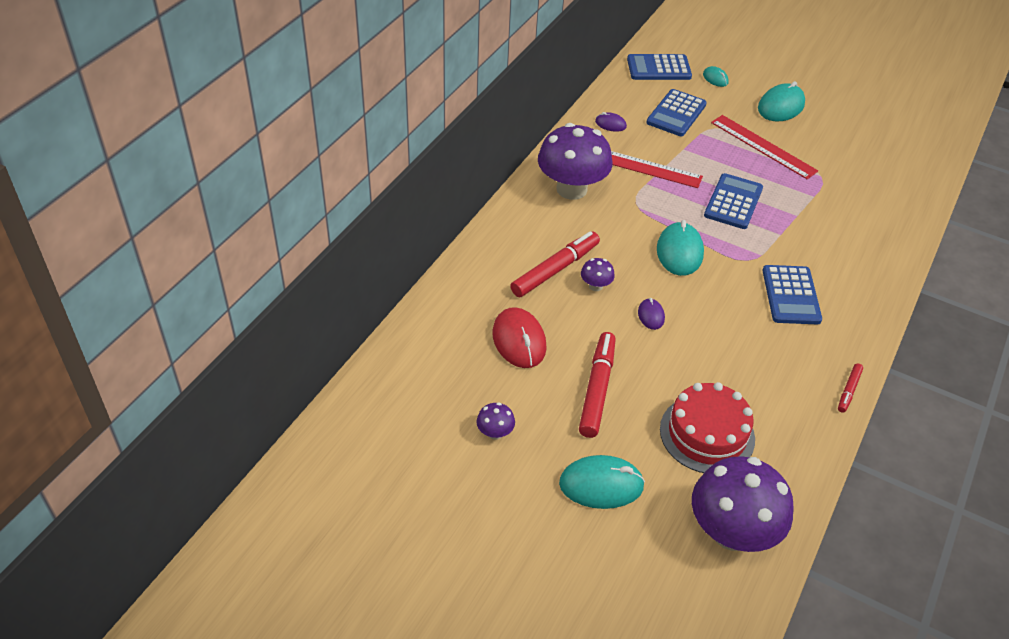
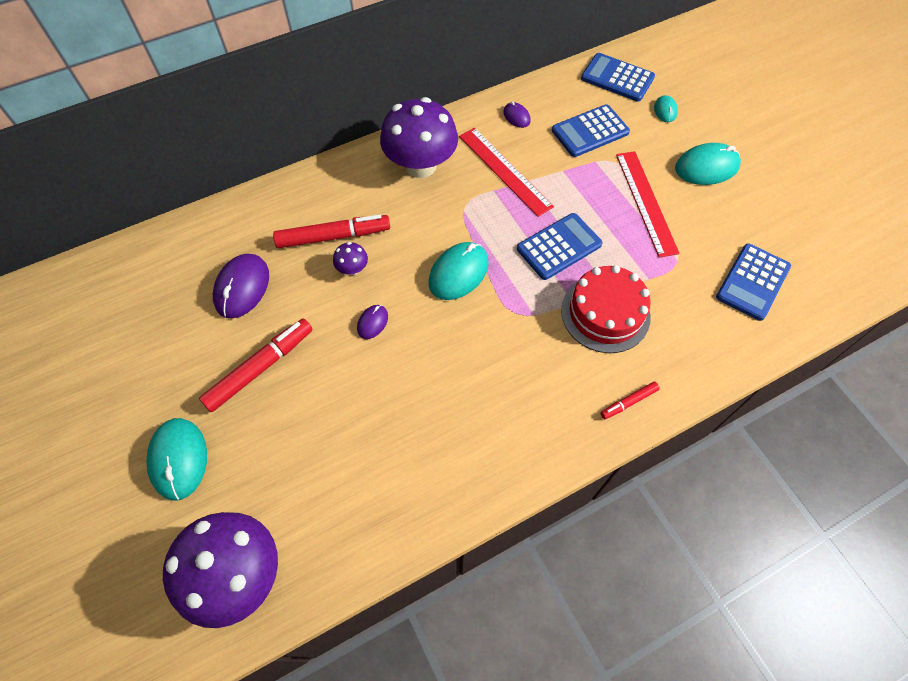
camera: 35 degrees right, 15 degrees up
(495, 433) = (145, 361): purple mushroom -> none
(519, 340) = (242, 287): red mouse -> purple mouse
(601, 485) = (178, 459): turquoise mouse -> turquoise mouse turned 45 degrees clockwise
(707, 434) = (310, 466): red cake -> red cake (605, 313)
(791, 295) = (522, 371): blue calculator -> blue calculator (752, 282)
(848, 391) = (483, 502): red marker -> red marker (628, 402)

